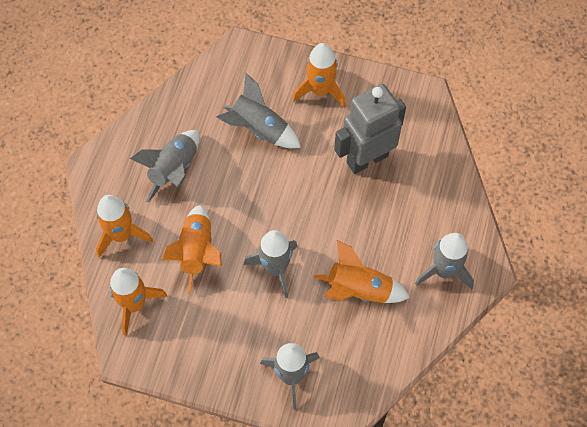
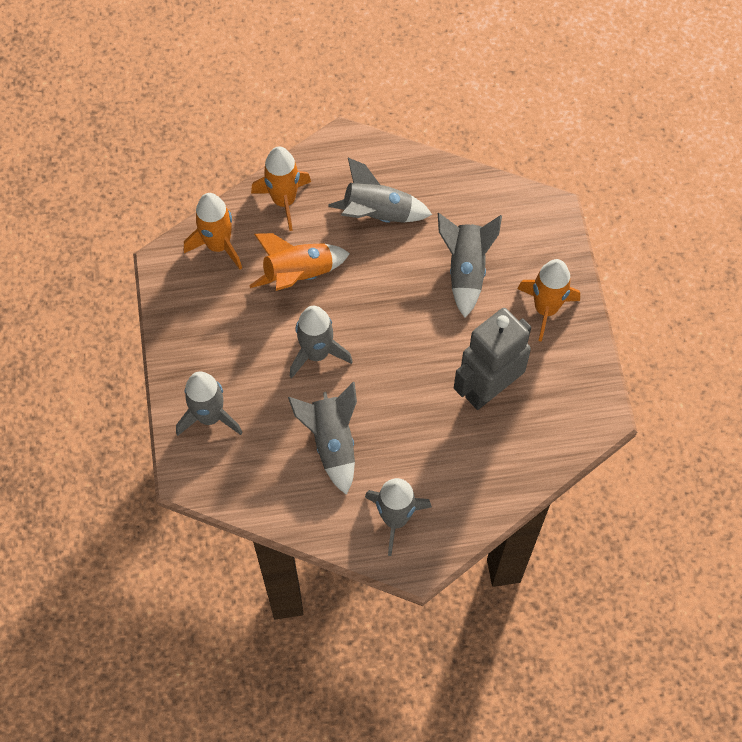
camera: 65 degrees right, 0 degrees up
(359, 290) = (332, 442): orange rocket -> grey rocket
(367, 158) = (488, 389): grey robot -> grey robot turned 75 degrees counterclockwise

